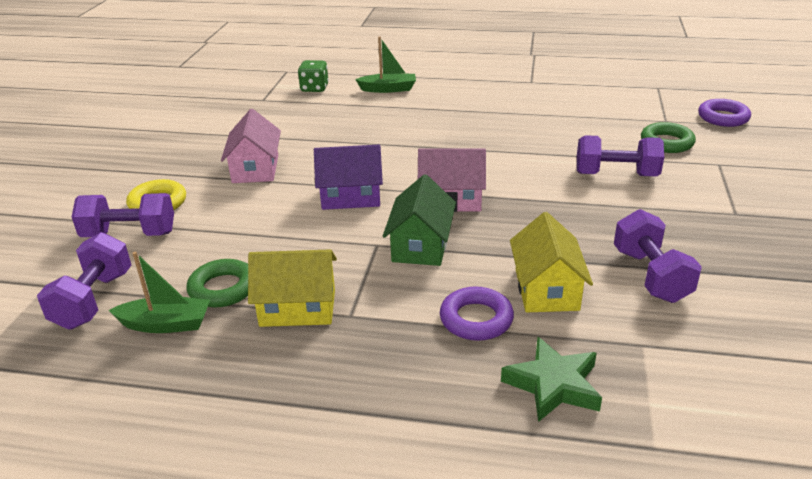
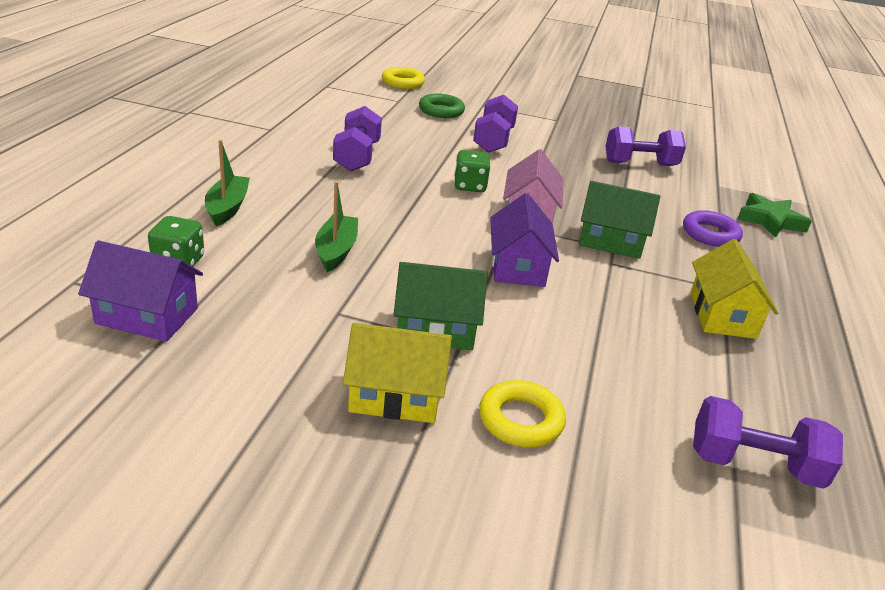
camera: 90 degrees left, 0 degrees up
(129, 234) = (605, 444): purple dumbbell -> purple dumbbell (357, 157)
(166, 324) = (775, 400): green boat -> green boat (336, 251)
(223, 289) = (705, 360): green ring -> none
(255, 169) = (435, 329): pink house -> green house
(257, 91) = (147, 316): none -> purple house
(490, 168) = (469, 186): none -> green dice
(546, 289) = (665, 201): yellow house -> yellow house (395, 396)
(723, 118) = (402, 82): purple ring -> yellow ring

